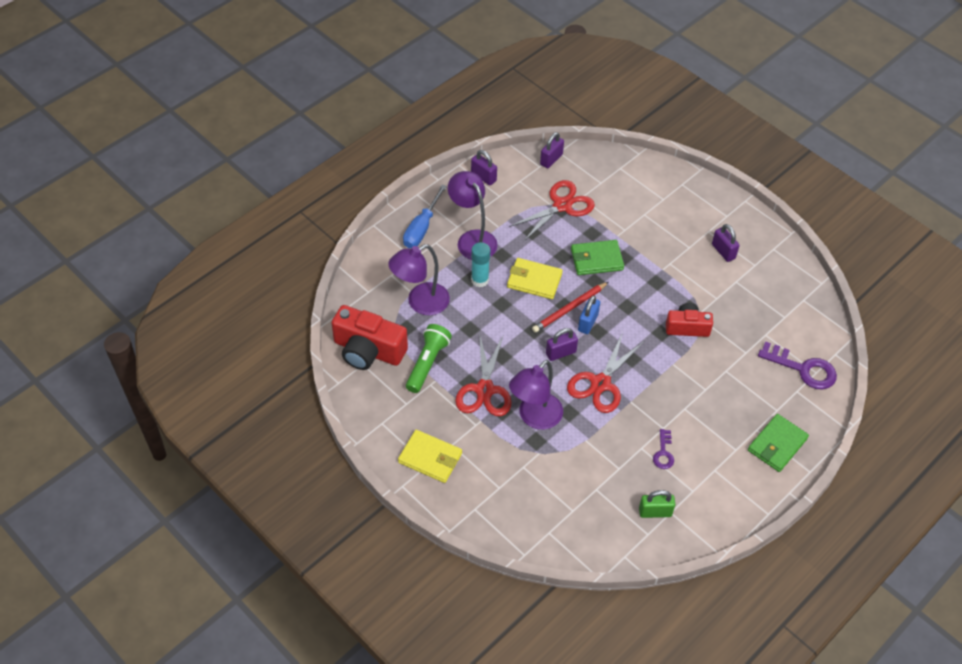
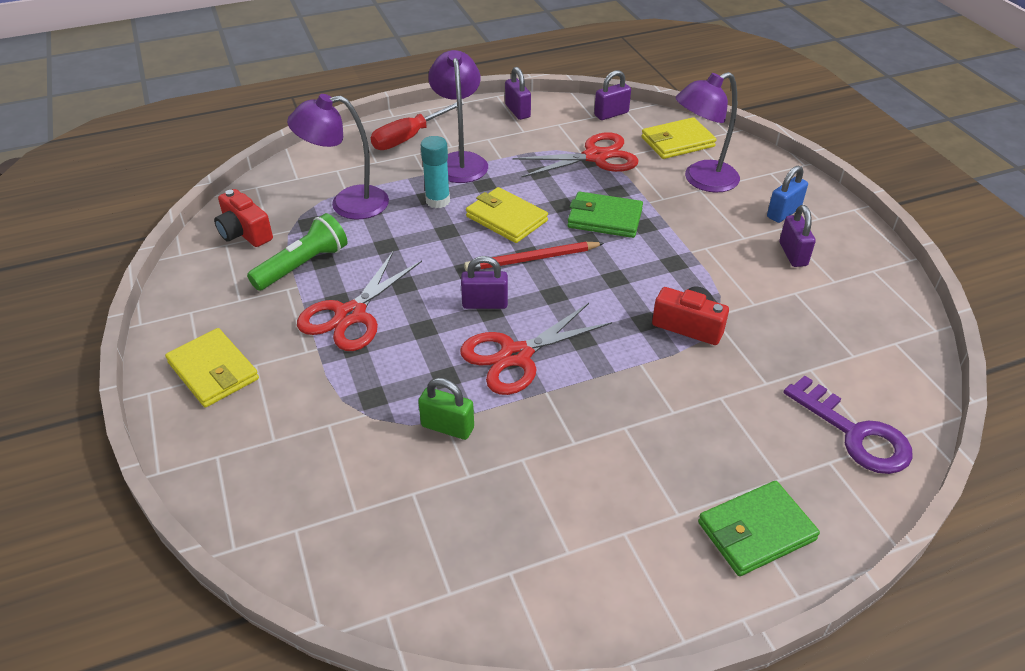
camera: 25 degrees right, 10 degrees down
(368, 350) = (244, 232): red camera -> red camera, size x0.61
(421, 228) = (408, 138): blue screwdriver -> red screwdriver
(534, 418) = (392, 368): purple lamp -> purple lamp (701, 180)
(588, 323) = (546, 281): blue padlock -> blue padlock (783, 213)
(609, 174) = (677, 142): none -> yellow wallet
(655, 512) = (483, 562): green padlock -> green padlock (447, 427)
(663, 453) = (553, 478): purple key -> none

